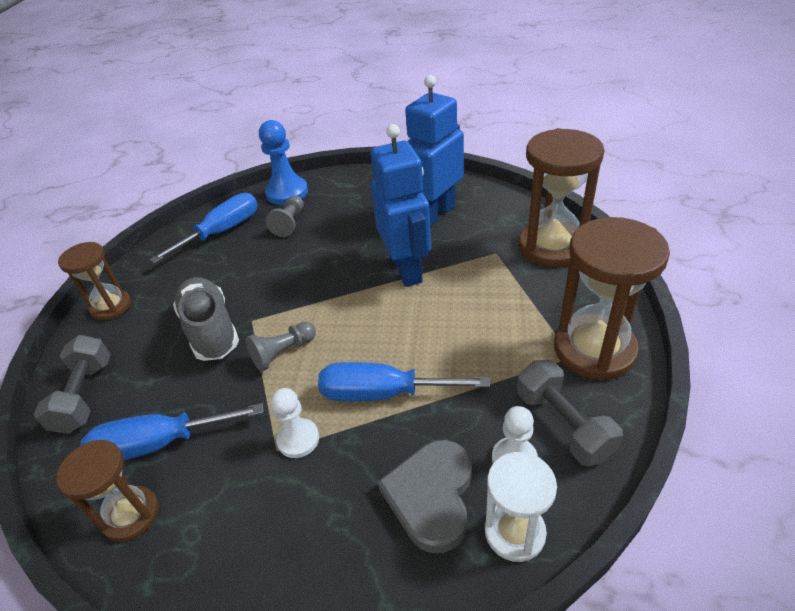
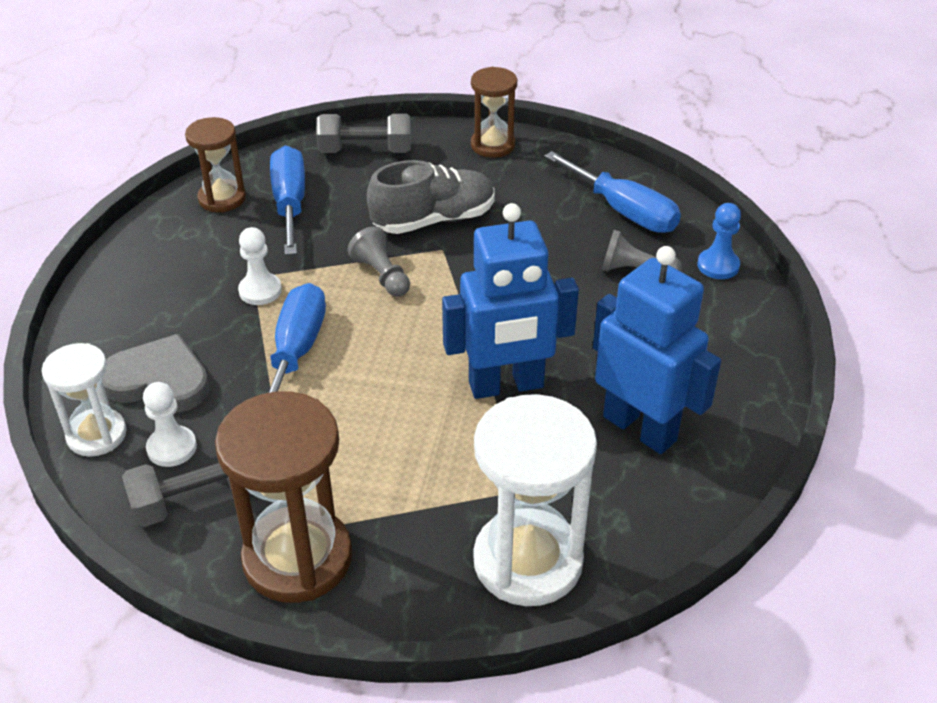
camera: 90 degrees right, 0 degrees up
(287, 192) = (718, 265): blue pawn -> blue pawn, size x0.63
(551, 247) = (528, 561): brown hourglass -> white hourglass

